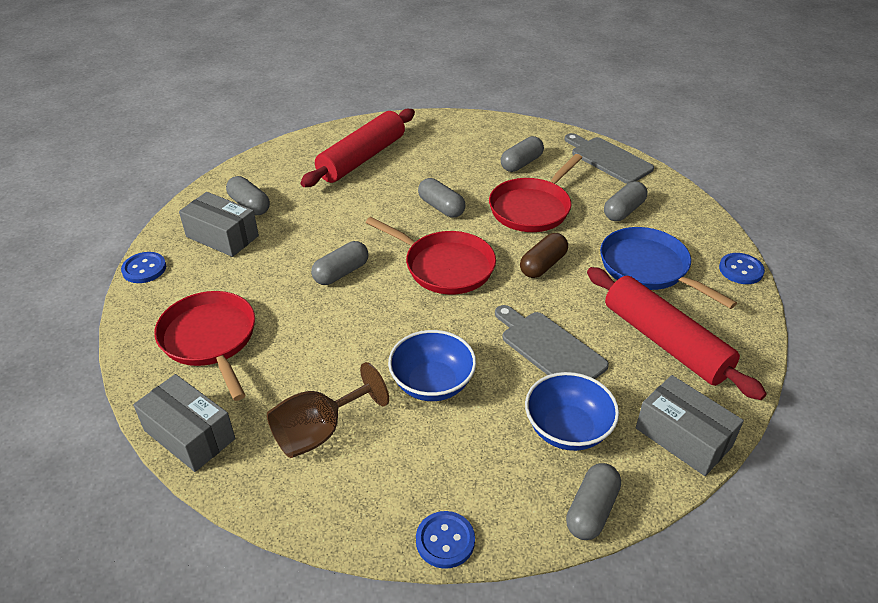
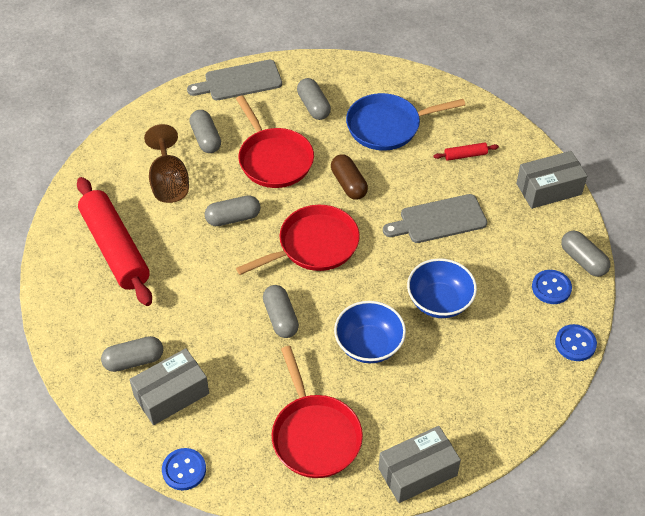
camera: 65 degrees left, 10 degrees up
(210, 339) = (314, 435): red pan -> red pan turned 105 degrees counterclockwise
(319, 432) = (453, 385): brown goblet -> brown goblet (169, 182)
(567, 429) = (516, 243): blue bowl -> blue bowl (369, 345)
(665, 342) = (465, 155): red rolling pin -> red rolling pin, size x0.40
(741, 270) = (418, 79): blue button -> blue button (551, 288)

